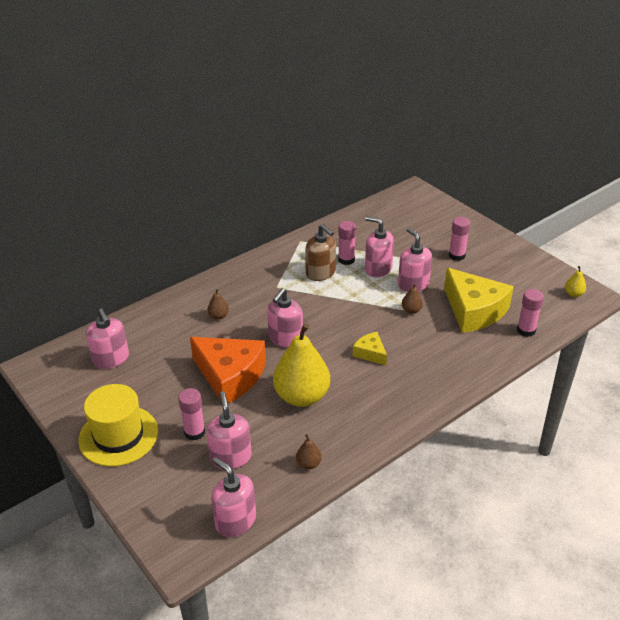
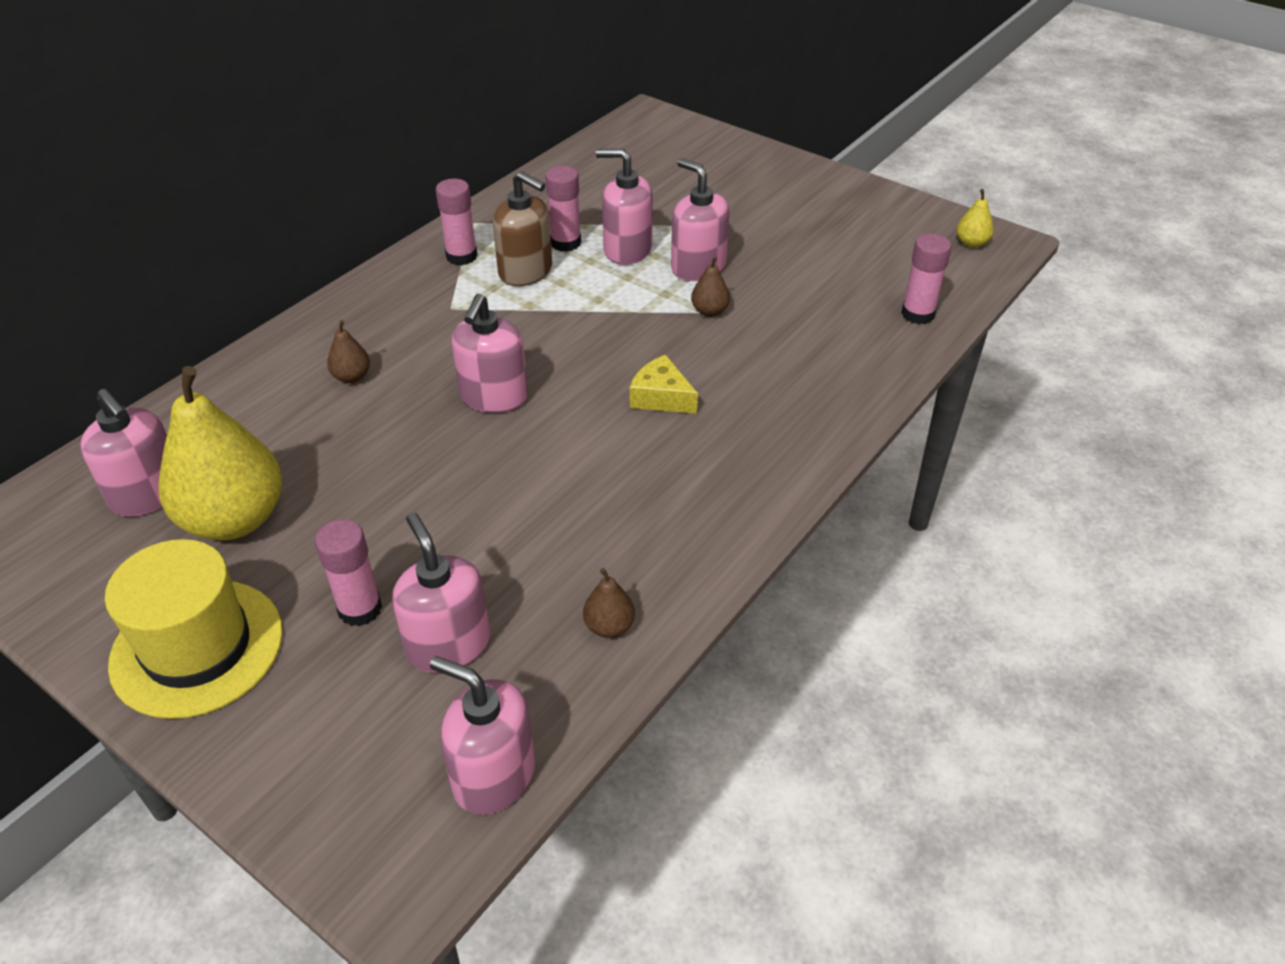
camera: 15 degrees left, 5 degrees up
(230, 376) = (404, 484): orange cheese -> none
(302, 396) = (557, 498): yellow pear -> yellow pear (234, 519)
(457, 255) = (756, 210): pink glue stick -> pink glue stick (461, 256)
(474, 311) = (818, 295): yellow cheese -> none

